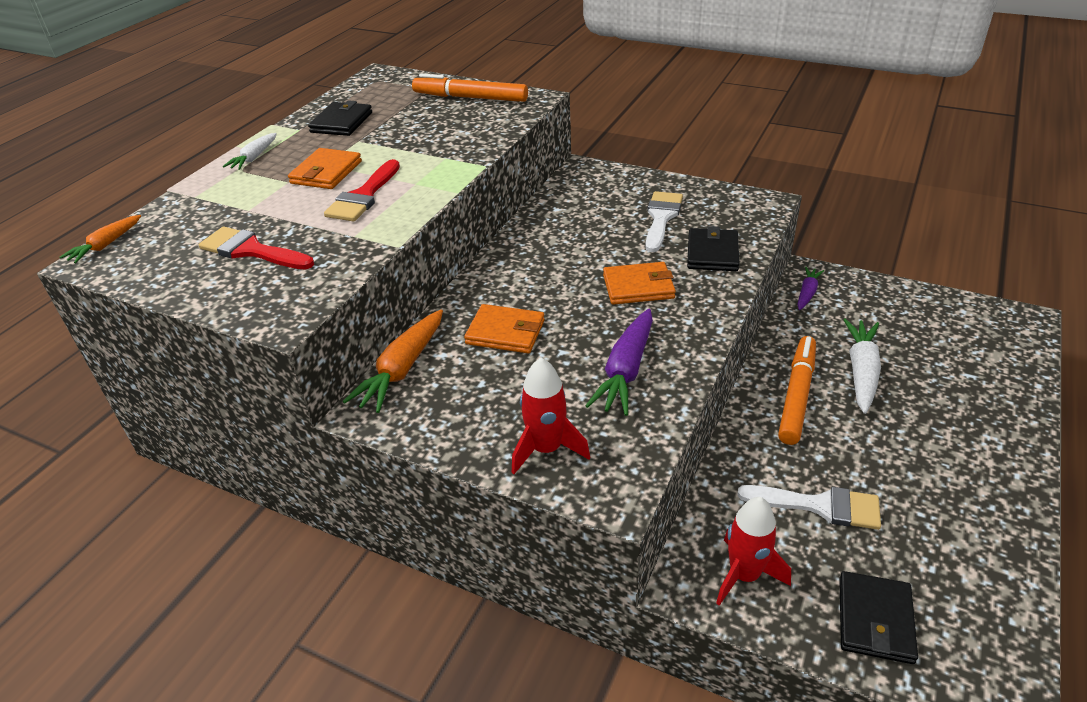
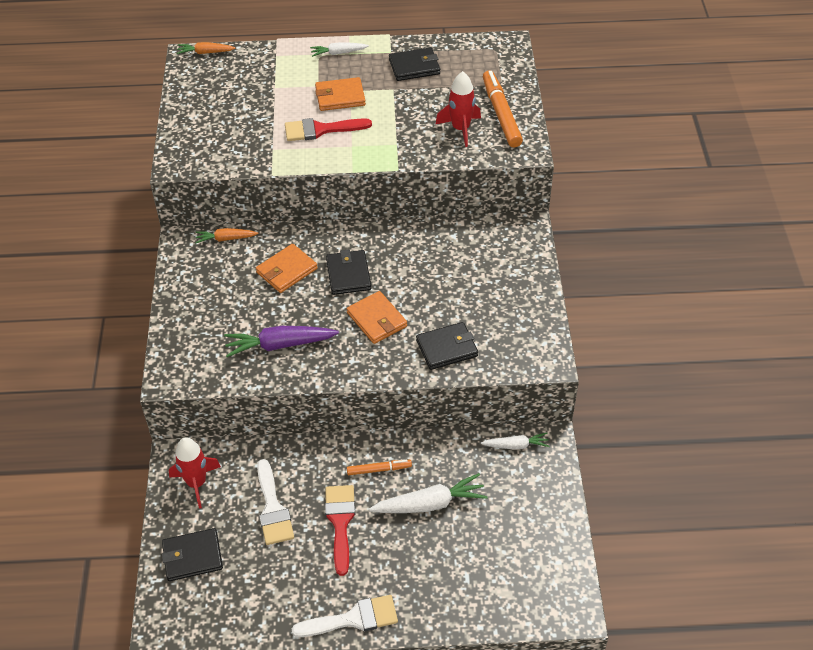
camera: 60 degrees right, 10 degrees up
(252, 250) = (232, 114): red brush -> red brush (340, 522)
(402, 369) = (226, 239): orange carrot -> orange carrot, size x0.60
(505, 332) = (287, 270): orange wallet -> orange wallet turned 60 degrees clockwise
(546, 449) = (190, 334): red rocket -> red rocket (460, 129)
(553, 288) = (348, 274): none -> black wallet
(661, 218) = (479, 302): white brush -> white brush (353, 619)
(797, 395) = (379, 469): orange marker -> orange marker, size x0.55
(807, 293) = (516, 445): purple carrot -> white carrot

